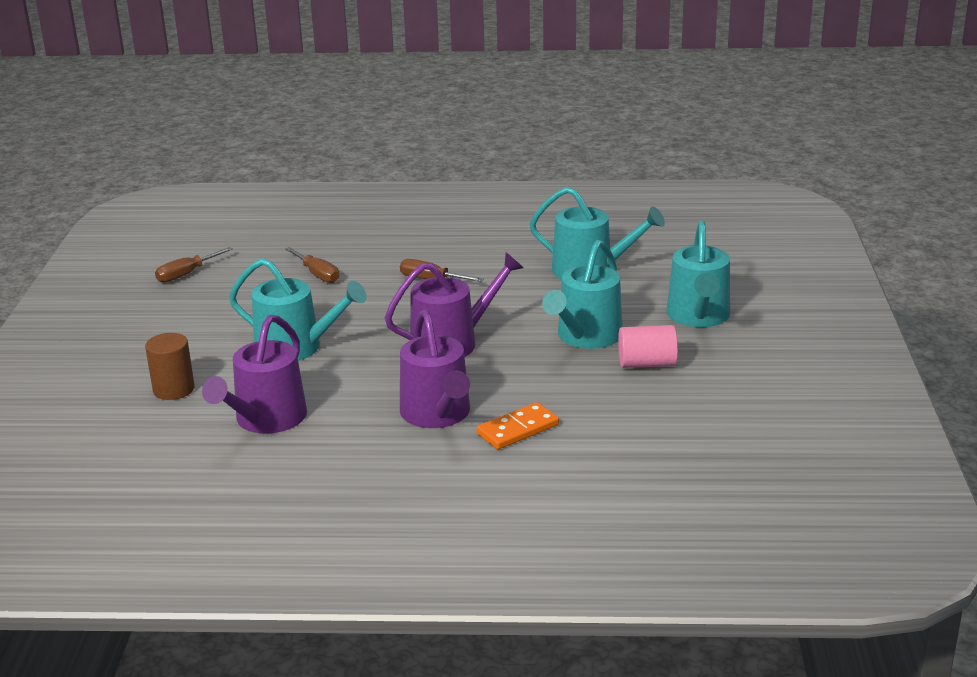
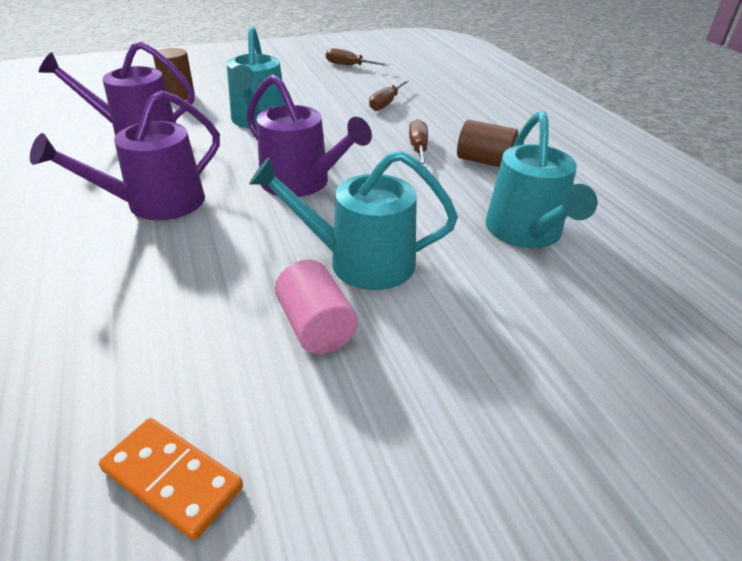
camera: 65 degrees right, 10 degrees up
(477, 258) = (484, 161): none -> brown cylinder
(518, 429) = (129, 257): orange domino -> orange domino (172, 479)
(698, 316) = (481, 352): turquoise watering can -> none

